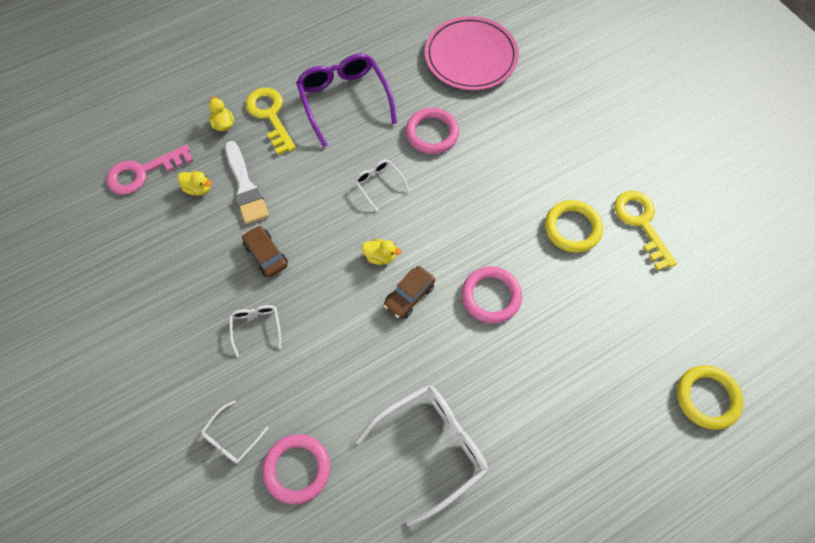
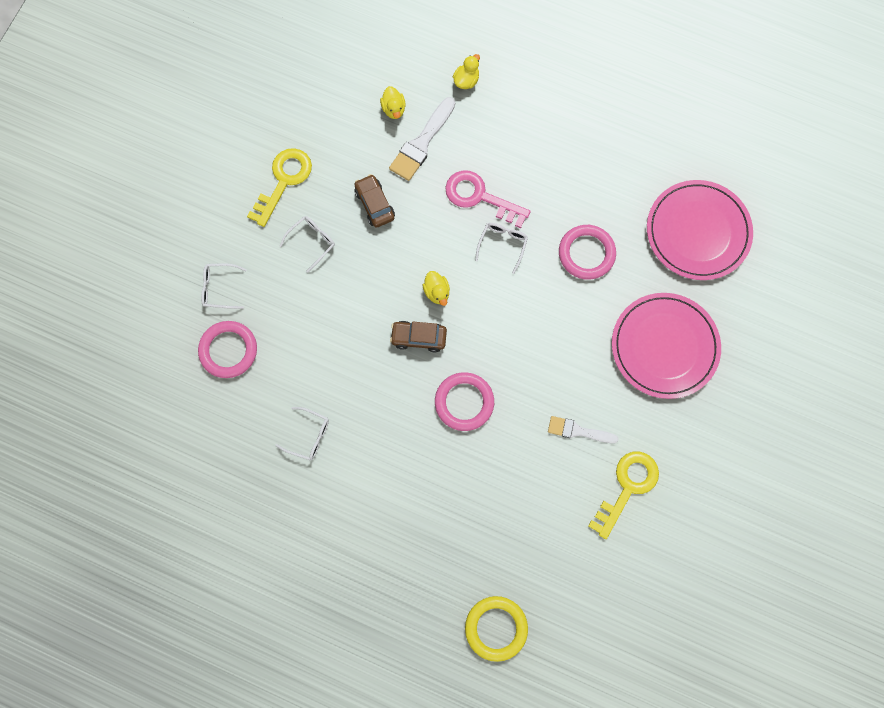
camera: 55 degrees right, 10 degrees up
(143, 172) = (377, 56): pink key -> pink key (480, 197)
(266, 255) = (374, 204): brown car -> brown car turned 45 degrees counterclockwise
(270, 116) = (502, 110): yellow key -> yellow key (283, 181)
(344, 100) = (564, 158): purple glasses -> none
(431, 448) = (308, 436): white glasses -> white glasses, size x0.49
(544, 130) = (664, 346): none -> pink plate
(572, 228) = (578, 431): yellow ring -> white brush

